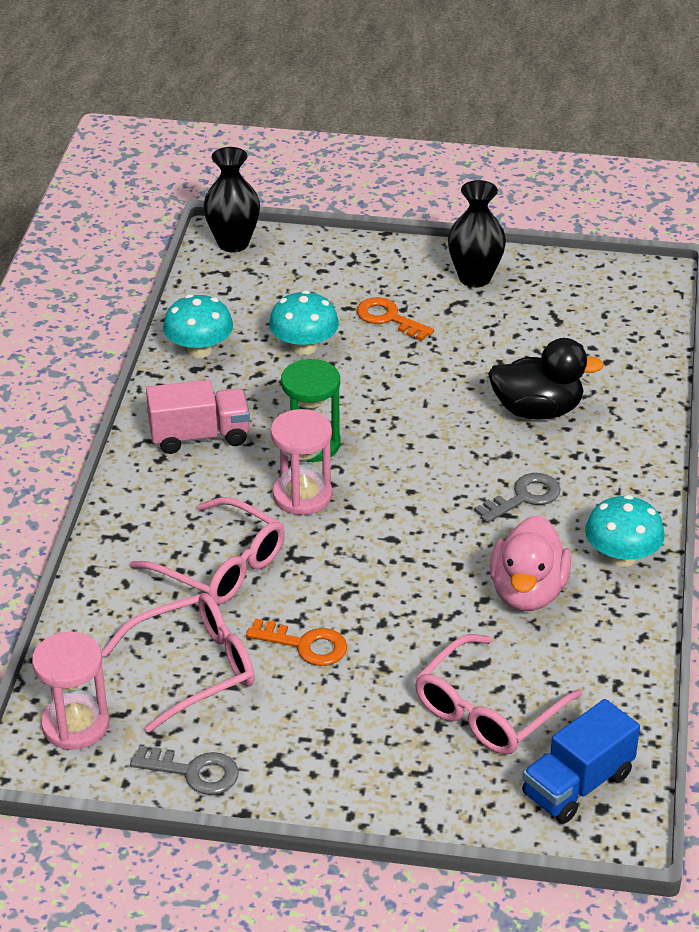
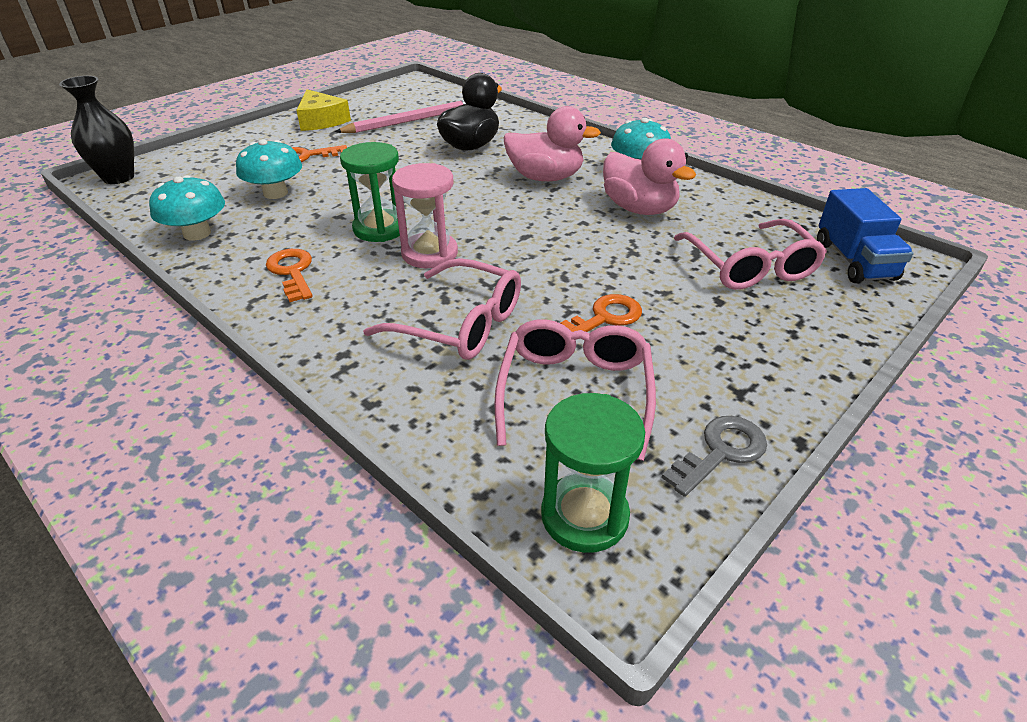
camera: 55 degrees left, 0 degrees up
(75, 725) = (584, 515): pink hourglass -> green hourglass
(199, 436) = (292, 272): pink truck -> orange key
(220, 566) = (459, 323): pink glasses -> pink glasses turned 45 degrees clockwise
(475, 278) = (321, 120): black vase -> yellow cheese
(524, 497) = (545, 177): grey key -> pink duck
(548, 336) = (411, 121): none -> pink pencil

